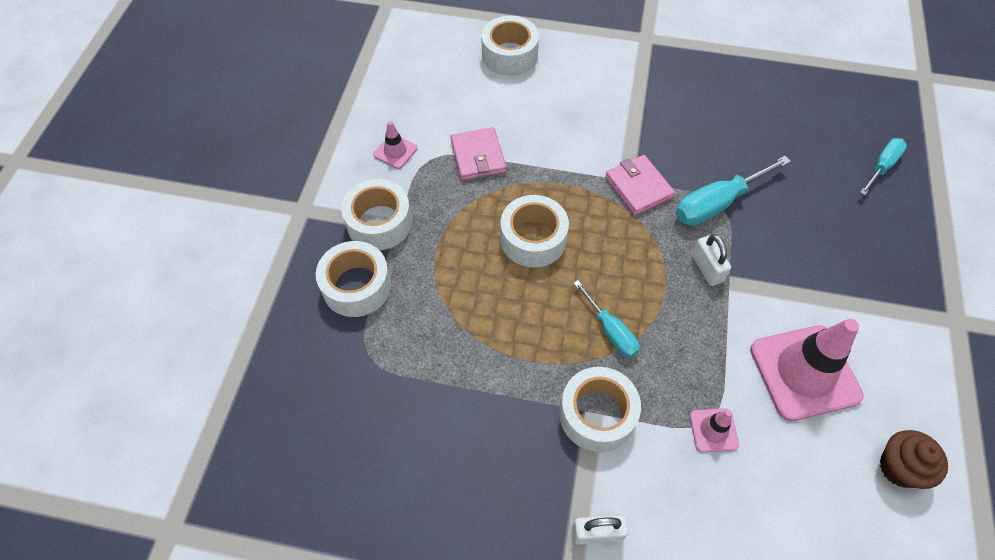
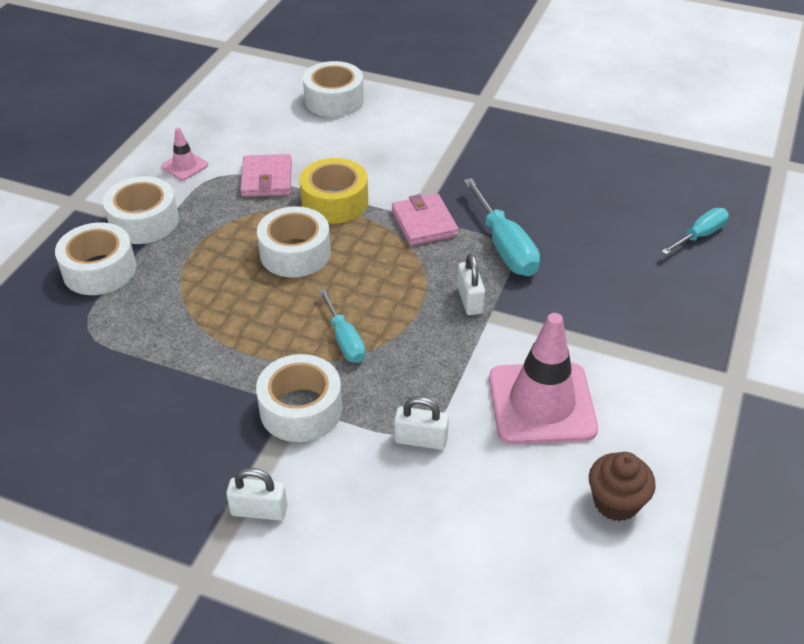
camera: 10 degrees right, 15 degrees down
(550, 174) = (335, 202): none -> yellow tape
(713, 430) = (421, 440): pink traffic cone -> white padlock
(717, 203) = (504, 246): turquoise screwdriver -> turquoise screwdriver turned 90 degrees counterclockwise

